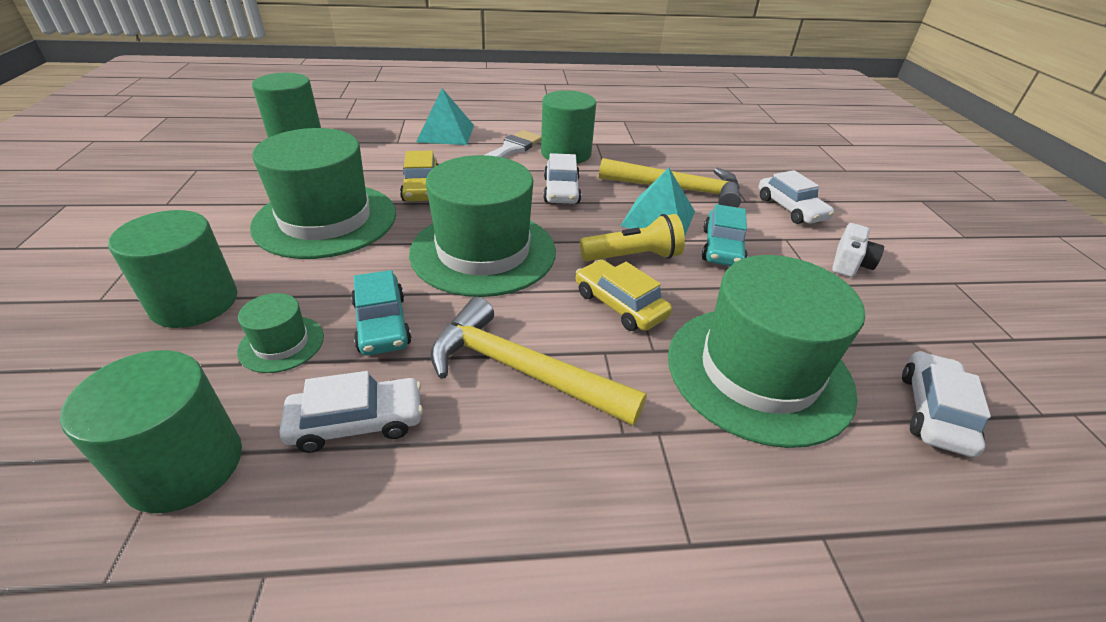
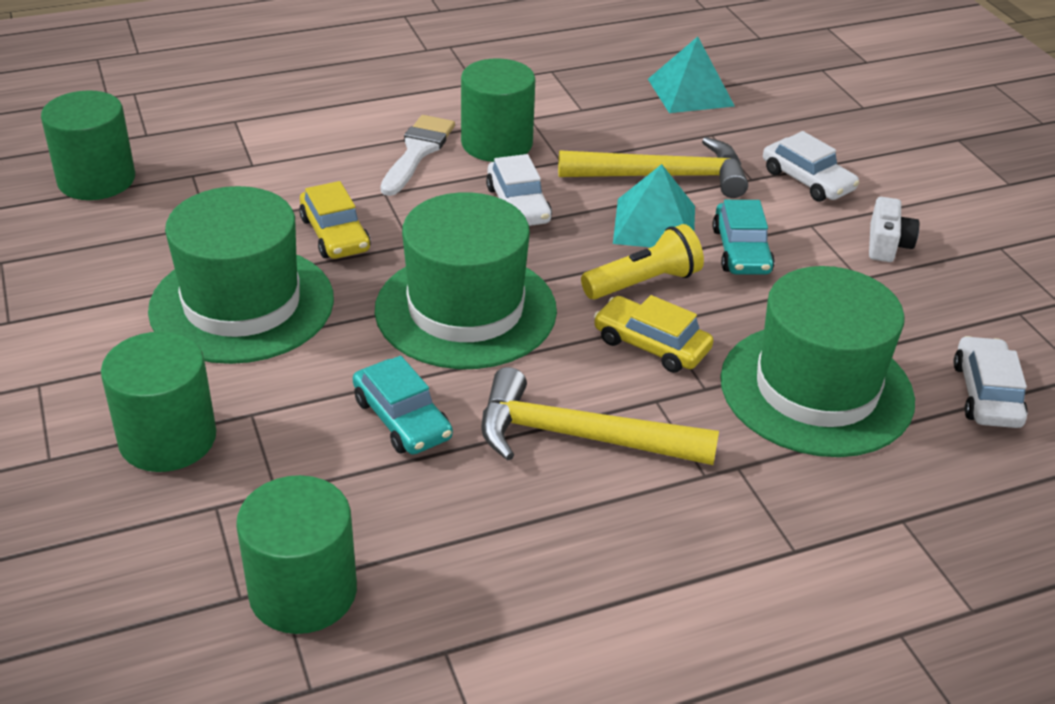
camera: 15 degrees left, 0 degrees up
(281, 344) = (307, 462): green hat -> none
(357, 422) = (443, 520): white car -> none
(446, 133) = (312, 137): turquoise pyramid -> turquoise pyramid (690, 92)

